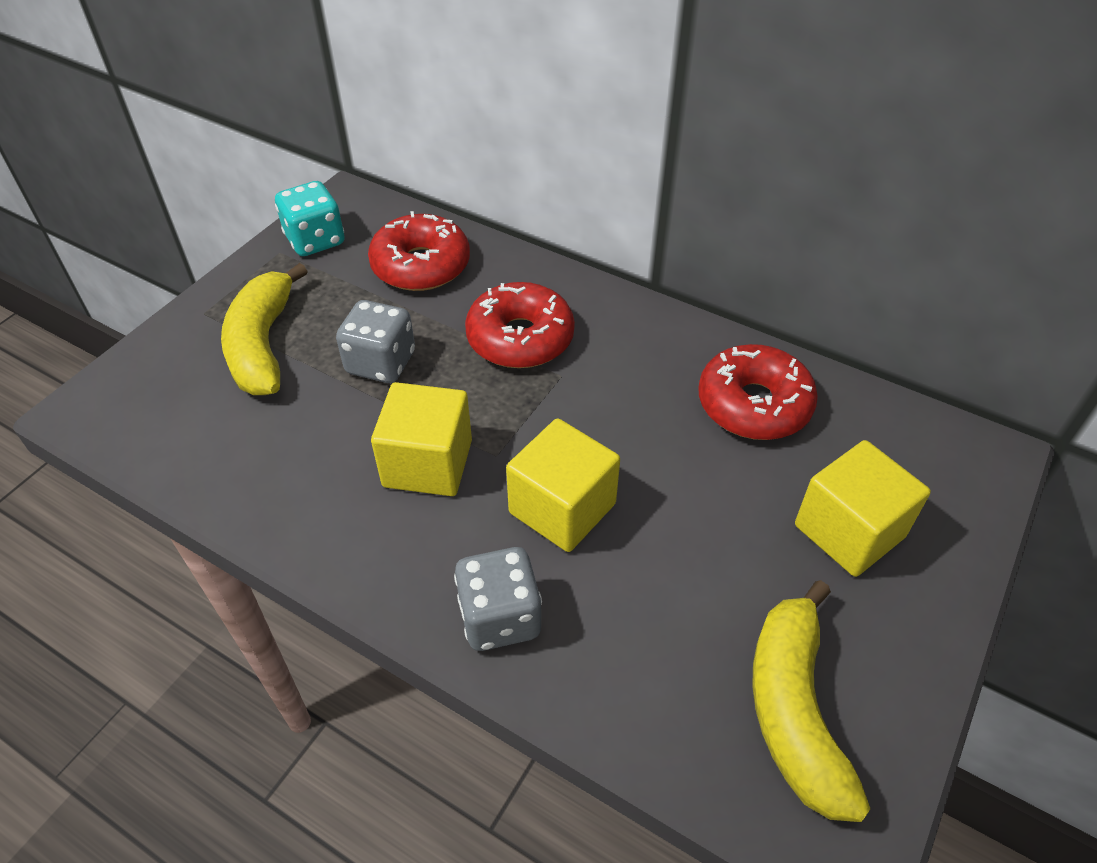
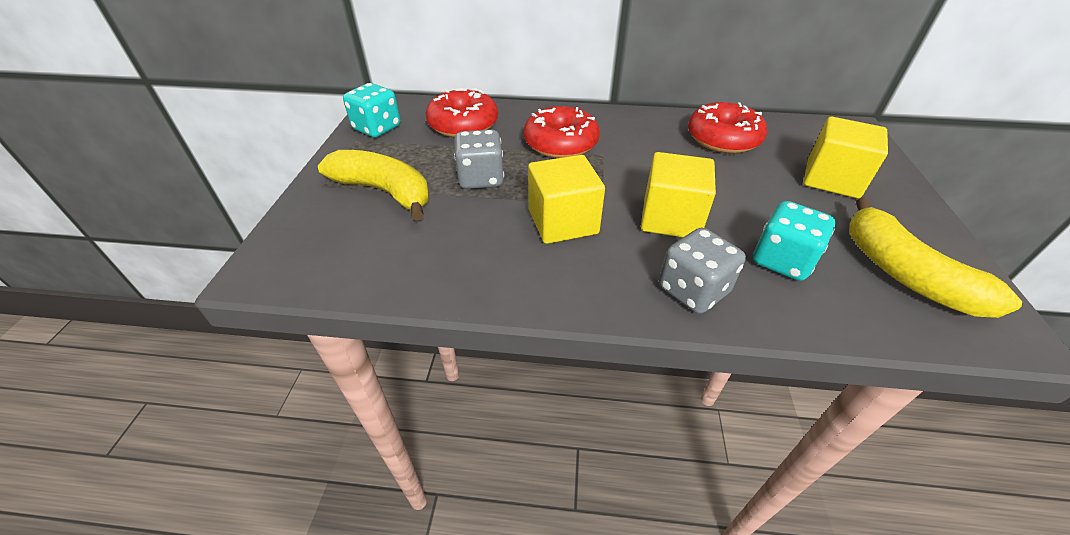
camera: 25 degrees left, 5 degrees down
(263, 345) = (384, 191): yellow banana -> yellow banana turned 150 degrees clockwise
(647, 624) = (782, 260): none -> turquoise dice

